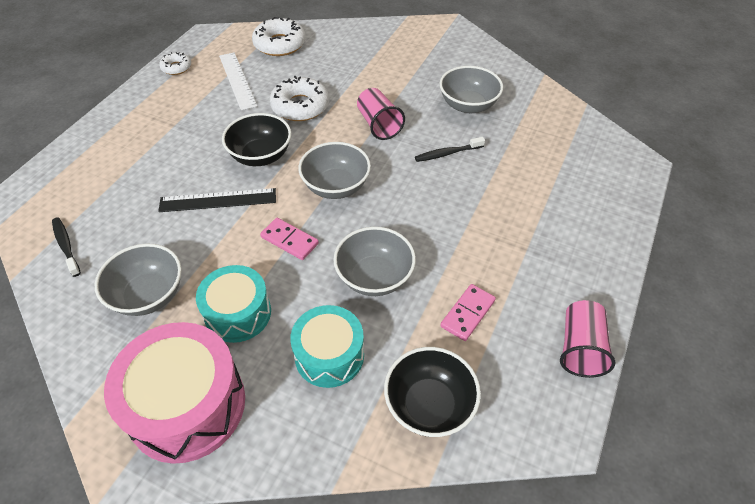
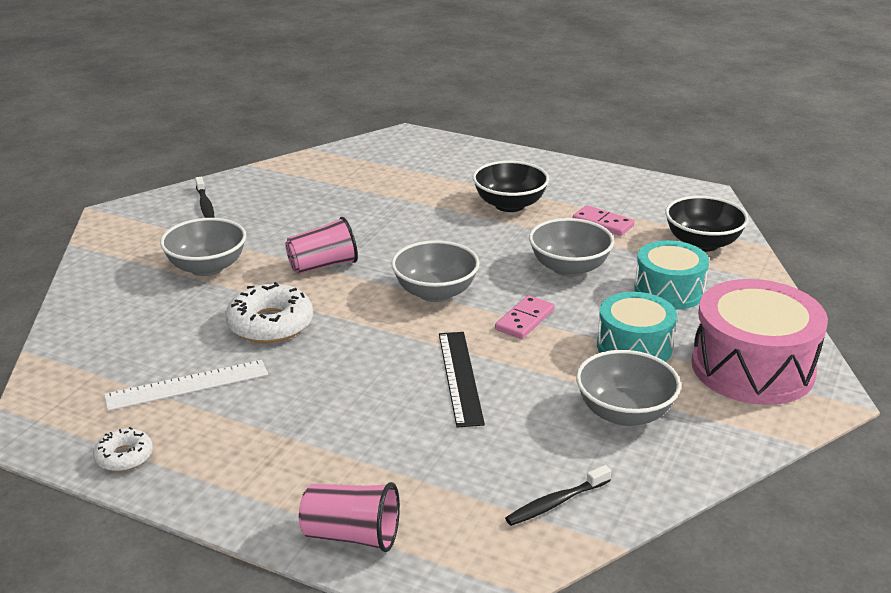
camera: 90 degrees left, 20 degrees down
(261, 156) = (374, 350): black bowl -> black bowl (509, 205)
(280, 44) = (97, 351): white donut -> none
(447, 153) = (382, 225): black toothbrush -> black toothbrush (205, 205)
(468, 105) = (297, 209): grey bowl -> grey bowl (207, 267)
(580, 348) = (626, 180): pink cup -> pink cup (351, 535)

